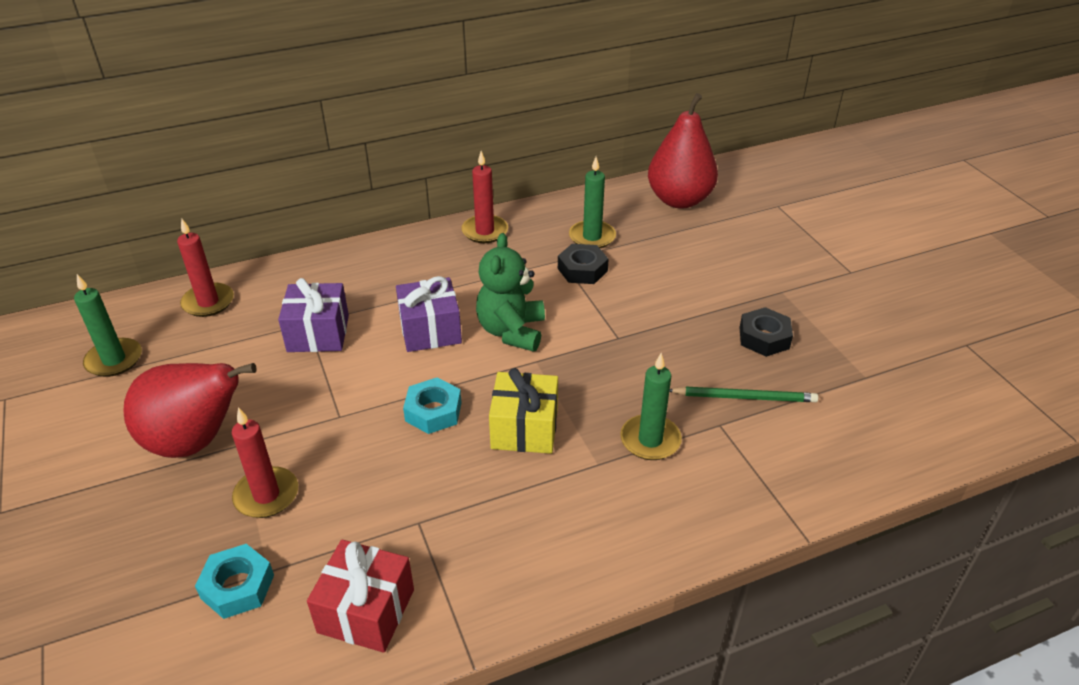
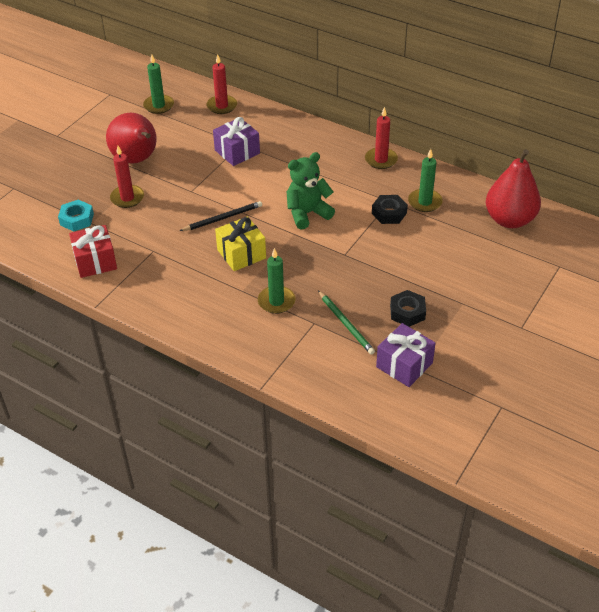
camera: 55 degrees right, 5 degrees up
(430, 330) = (278, 185): purple gift -> purple gift (404, 365)
(433, 411) = (223, 218): turquoise nut -> black pencil

